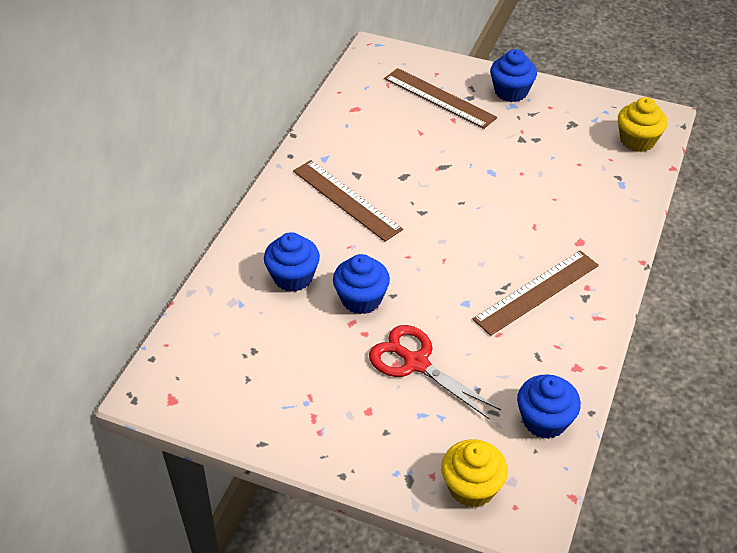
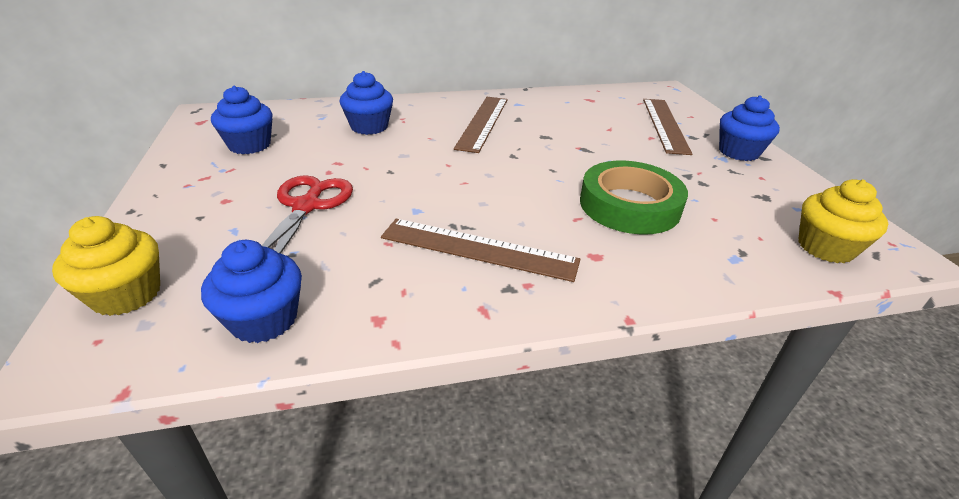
camera: 55 degrees right, 10 degrees down
(361, 299) = (370, 159): blue cupcake -> blue cupcake (249, 145)
(537, 192) = (629, 205): none -> green tape

